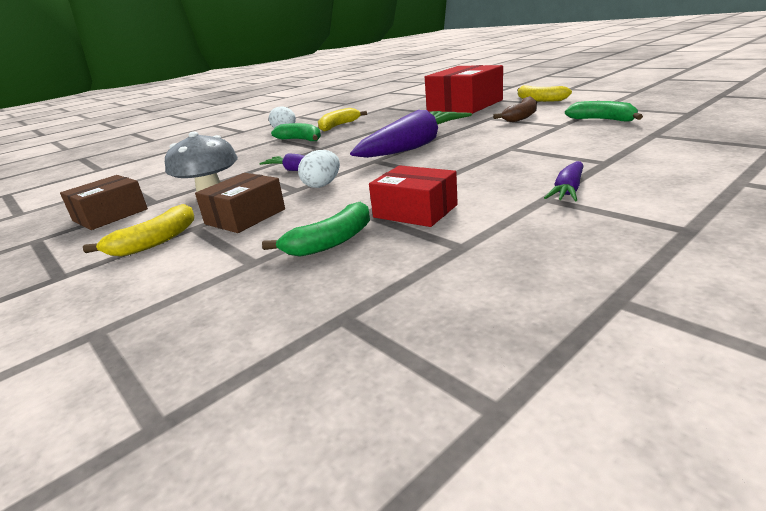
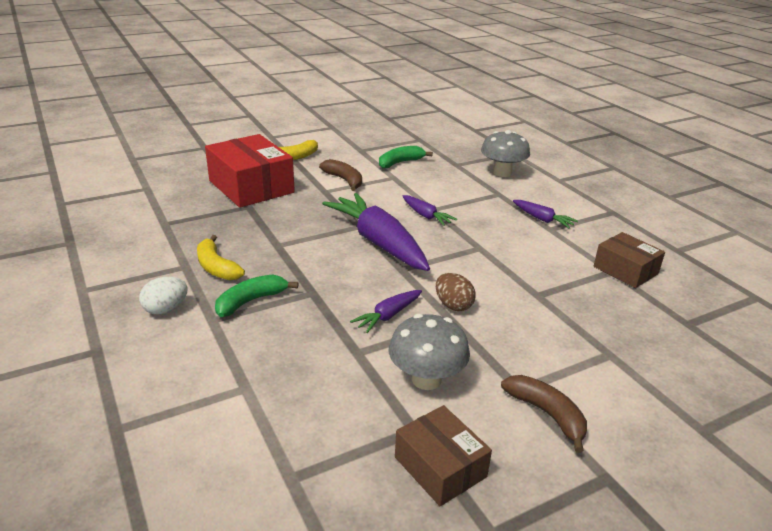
camera: 80 degrees left, 5 degrees up
(155, 241) = (547, 414): yellow banana -> brown banana
(245, 216) = (511, 355): brown box -> brown box (625, 270)
(322, 185) = (453, 305): white egg -> brown egg
(331, 242) = (586, 315): green banana -> none
(415, 211) = (547, 274): red box -> none
(490, 148) = (426, 216): none -> purple carrot
(681, 153) = (502, 173): none -> grey mushroom

